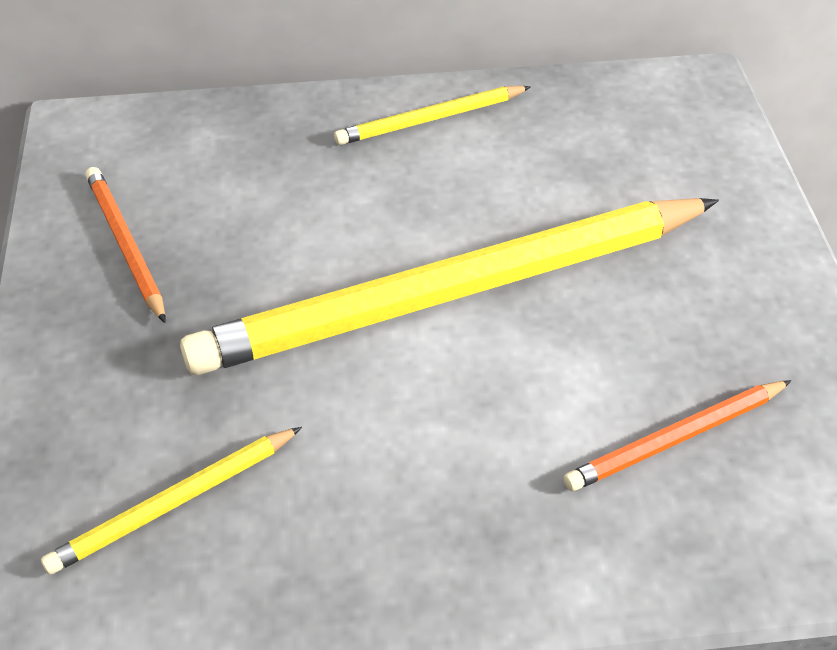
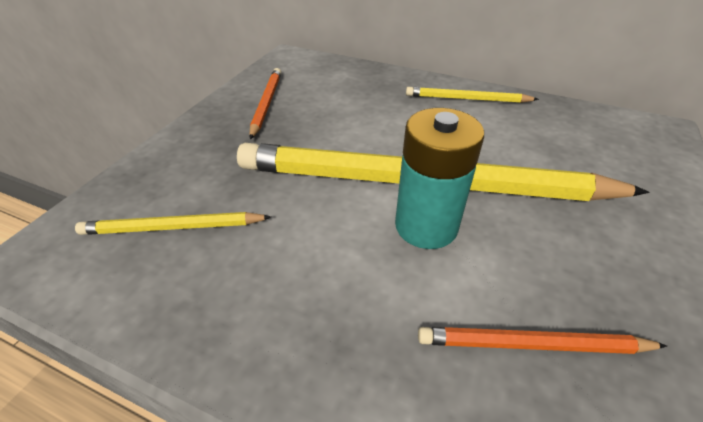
camera: 30 degrees right, 5 degrees down
(496, 352) = (426, 226): none -> turquoise battery

